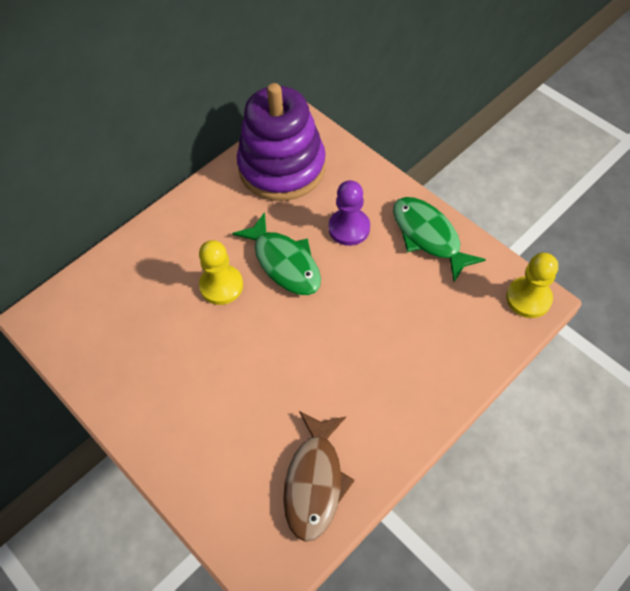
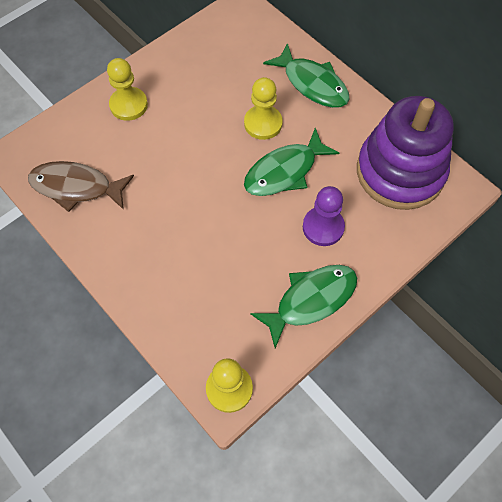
camera: 90 degrees right, 5 degrees up
(168, 241) = (312, 84): none -> green fish
(189, 436) = (128, 105): none -> yellow pawn

